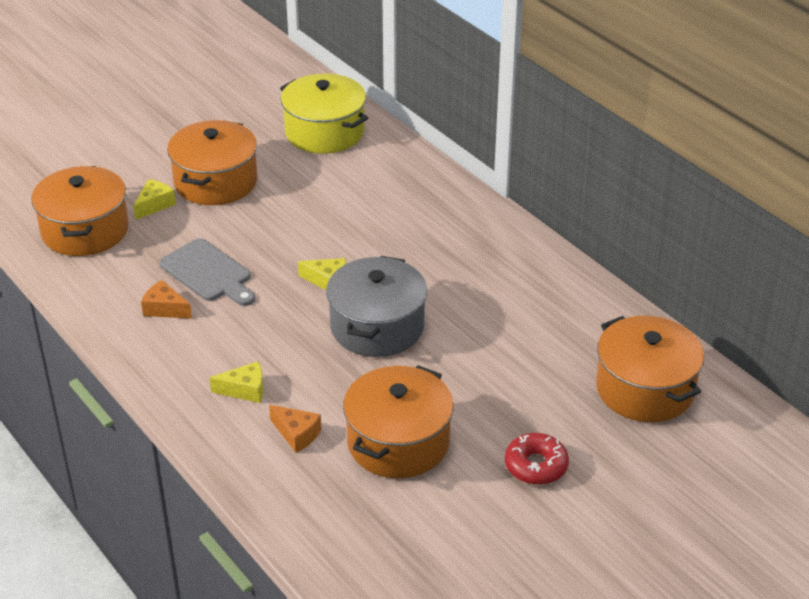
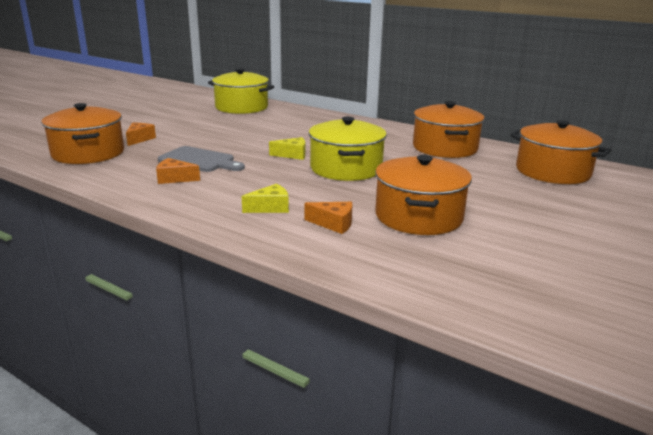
camera: 20 degrees left, 15 degrees down
(154, 205) = (139, 139): yellow cheese -> orange cheese
(215, 182) = (180, 128): orange pot -> orange pot (445, 148)
(377, 327) = (346, 168): grey pot -> yellow pot
(536, 466) = (532, 213): red donut -> none

